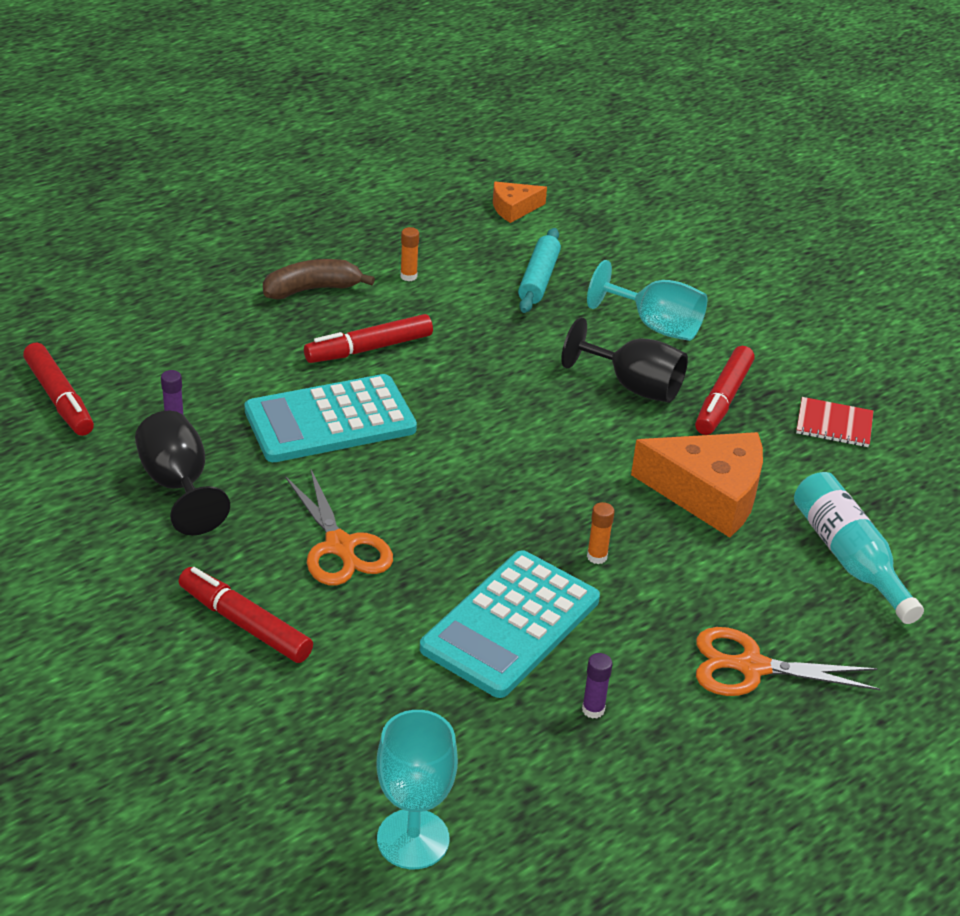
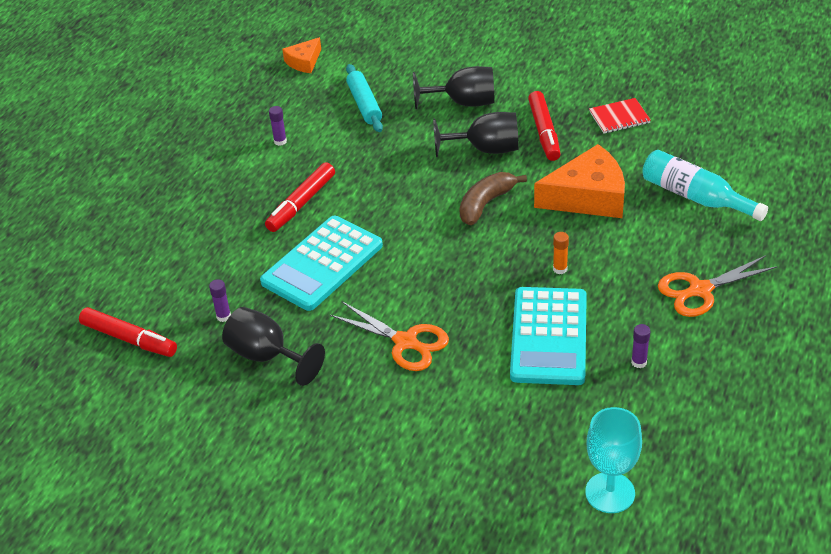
camera: 25 degrees left, 5 degrees up
(245, 624) = (394, 421): red marker -> none
(312, 289) = (225, 180): brown banana -> brown banana (485, 204)
(408, 276) = (280, 141): orange glue stick -> purple glue stick
(655, 326) = (463, 102): turquoise goblet -> black goblet

